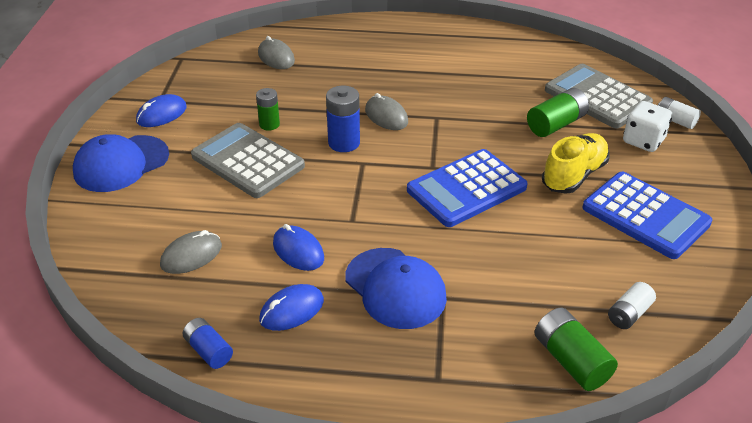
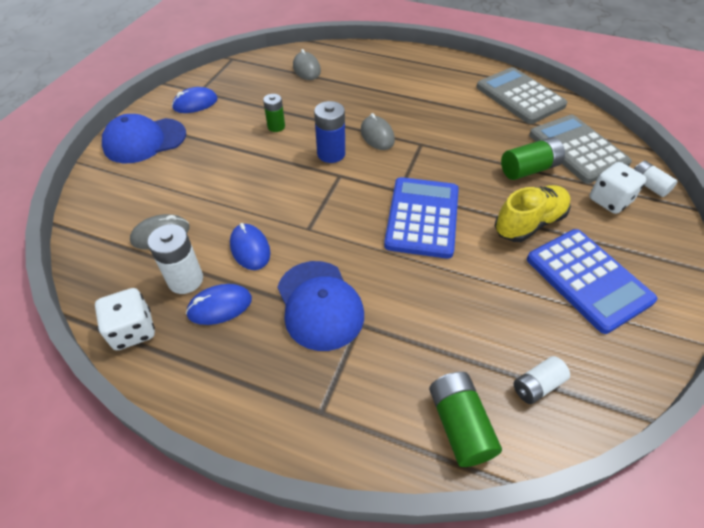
camera: 15 degrees right, 10 degrees up
(209, 351) = (133, 330): blue battery -> white dice
(242, 293) = (185, 280): none -> white battery
(248, 161) = (244, 156): grey calculator -> grey calculator (520, 96)
(466, 189) = (422, 217): blue calculator -> blue calculator turned 120 degrees clockwise

